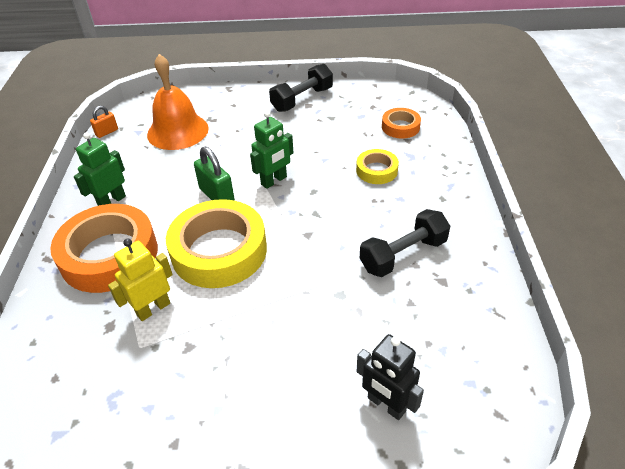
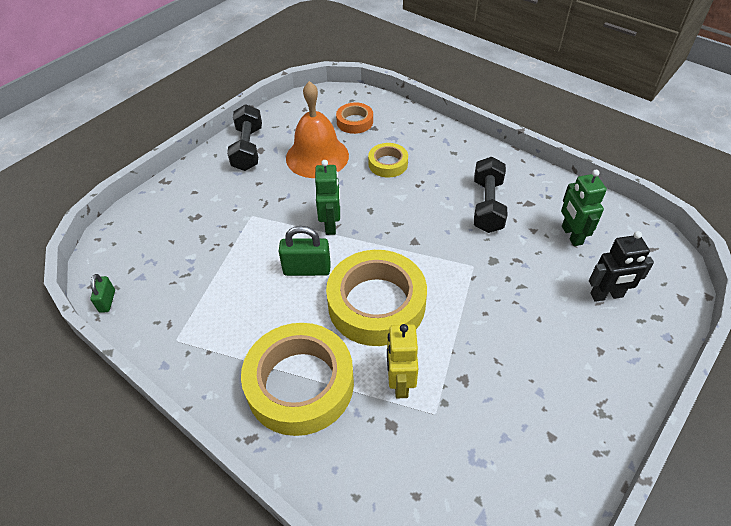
camera: 50 degrees left, 5 degrees up
(107, 132) = (107, 301): orange padlock -> green padlock
(109, 255) = (300, 384): orange tape -> yellow tape
(112, 201) = (225, 347): green robot -> green robot (571, 235)
(178, 131) = (181, 248): orange bell -> orange bell (317, 156)

